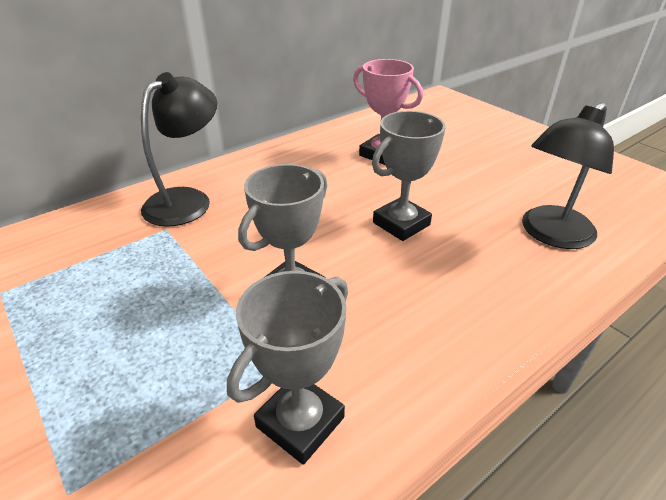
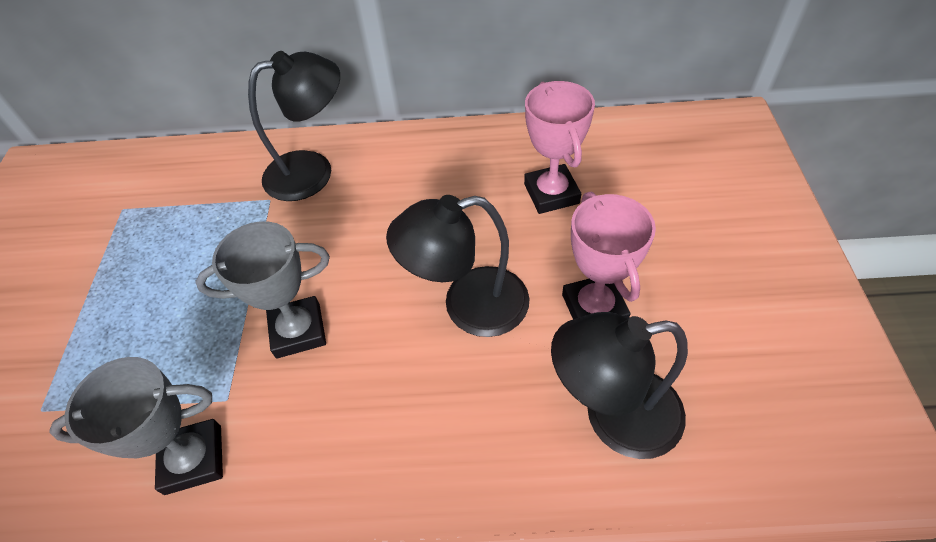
camera: 40 degrees right, 15 degrees up
(401, 224) = (468, 306): grey trophy -> black lamp
(475, 194) = (594, 308): none -> pink trophy

